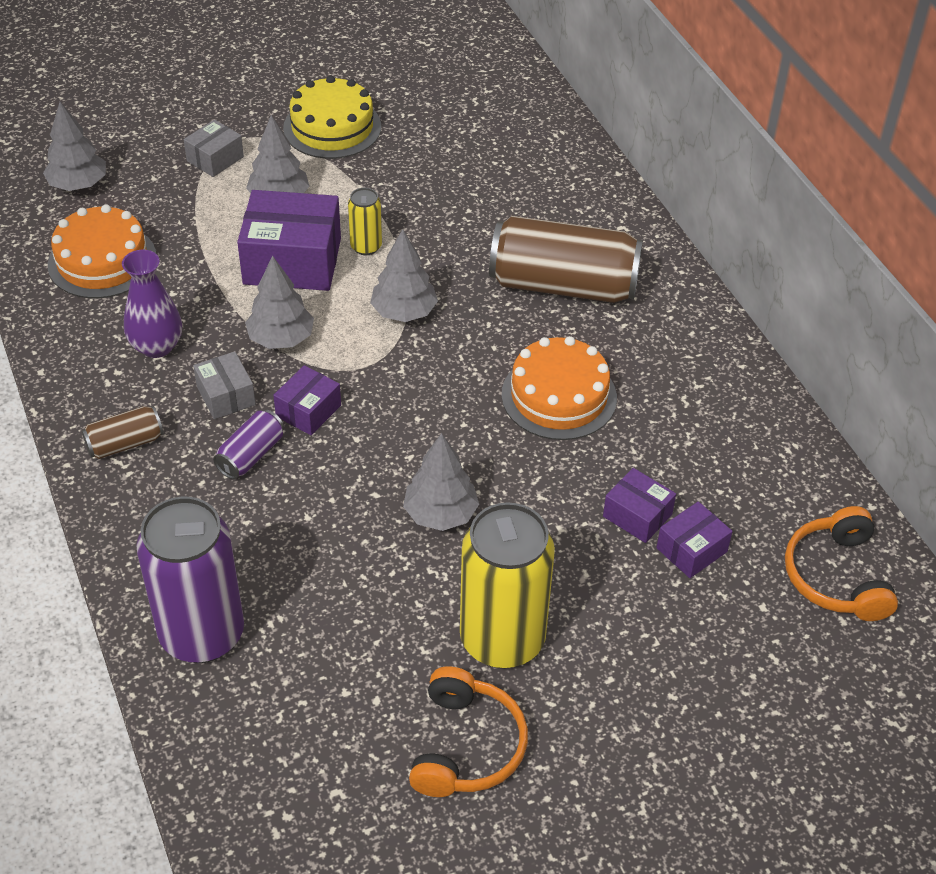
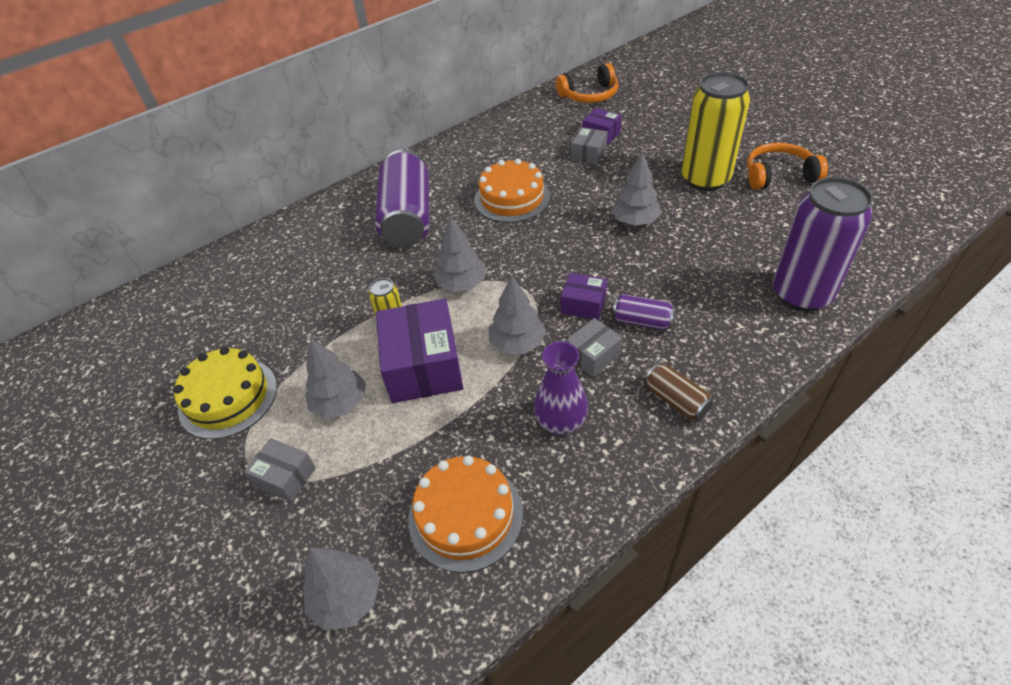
camera: 100 degrees left, 0 degrees up
(563, 285) = (408, 218): brown can -> purple can
(637, 515) = (589, 154): purple box -> grey box

